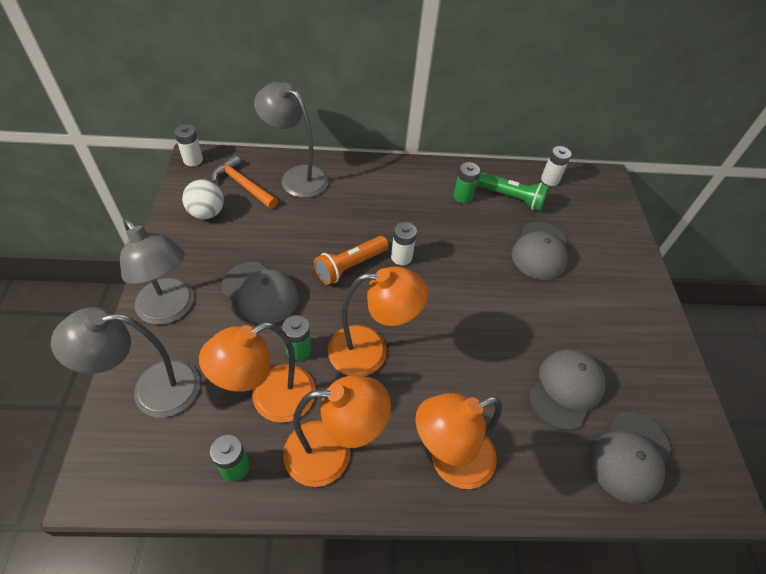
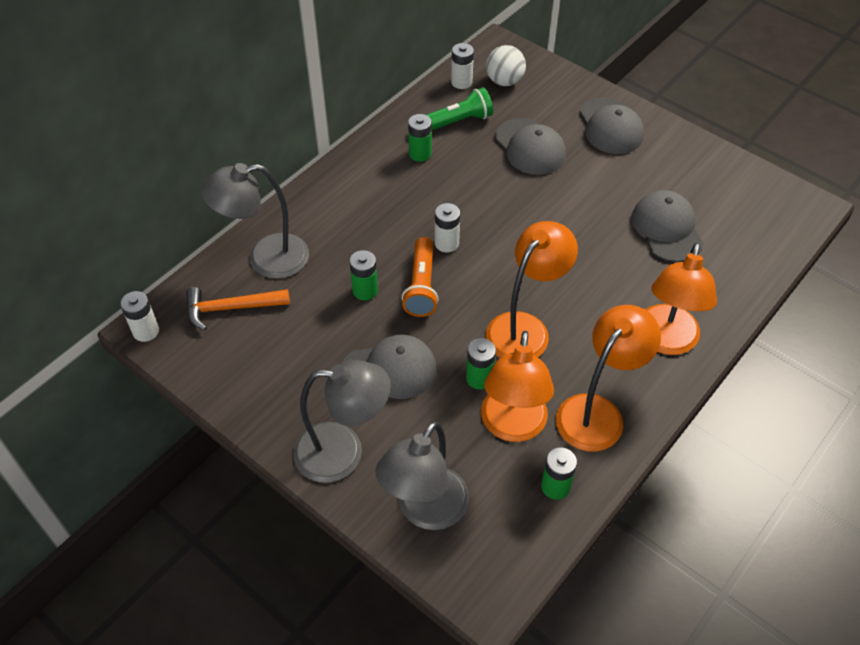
camera: 45 degrees left, 0 degrees up
(207, 213) = (241, 359): white ball -> white ball (504, 81)
(317, 239) = (365, 290): none -> green battery
(630, 456) = (746, 234): grey cap -> grey cap (611, 126)

